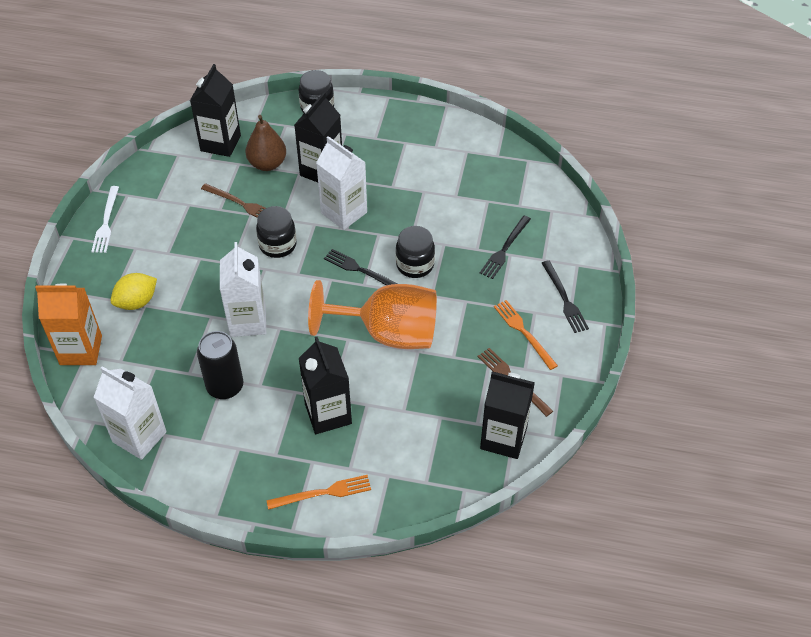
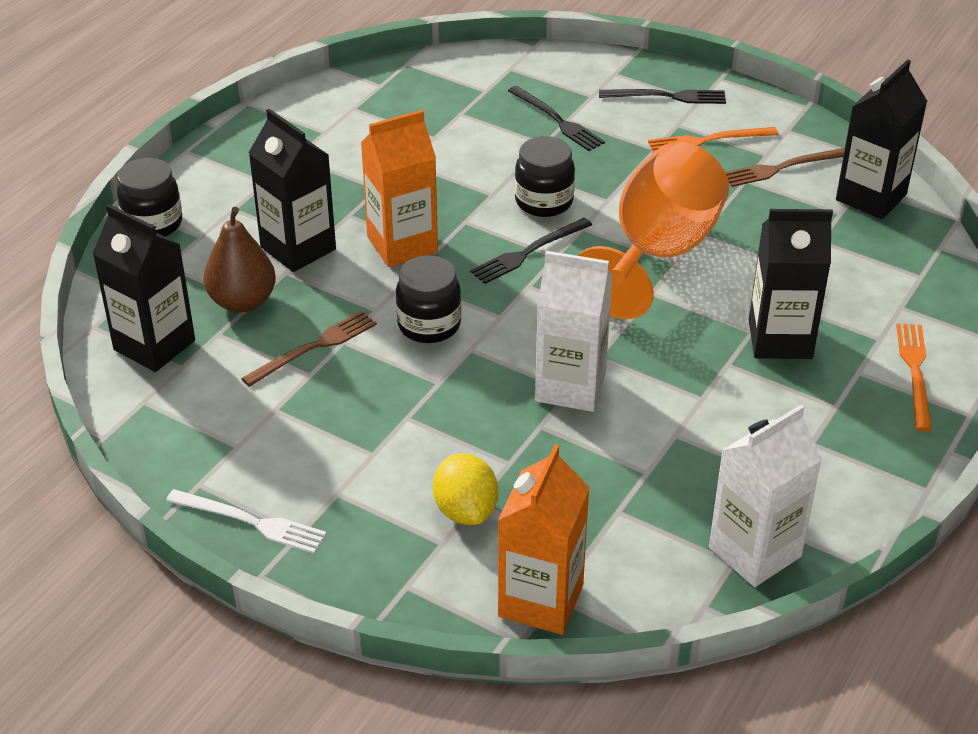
camera: 70 degrees left, 10 degrees down
(225, 386) = (690, 435): black can -> none
(344, 213) = (402, 244): white carton -> orange carton

